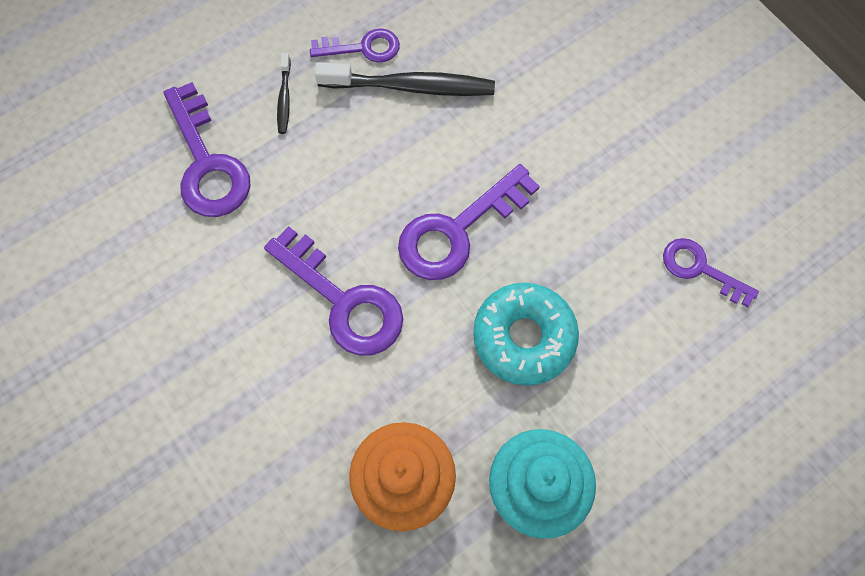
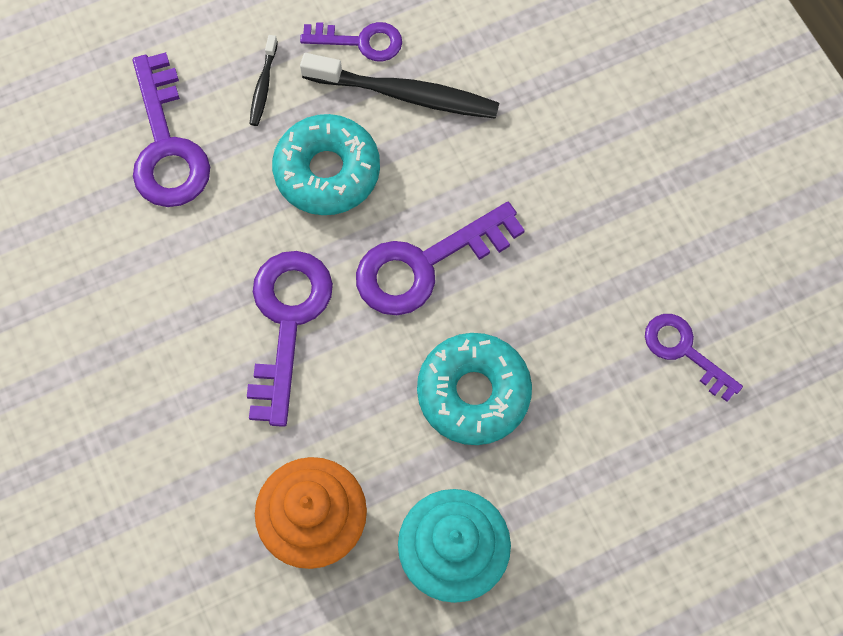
camera: 10 degrees right, 0 degrees up
(344, 301) = (287, 321): purple key -> purple key turned 135 degrees counterclockwise
(355, 163) = (327, 172): none -> turquoise donut

